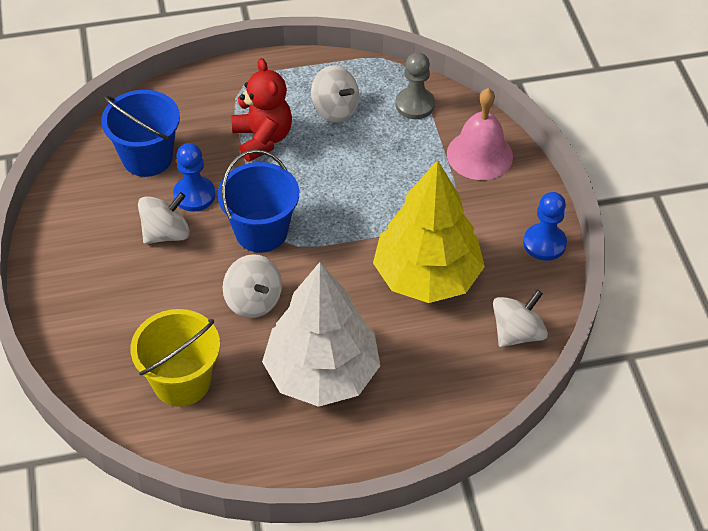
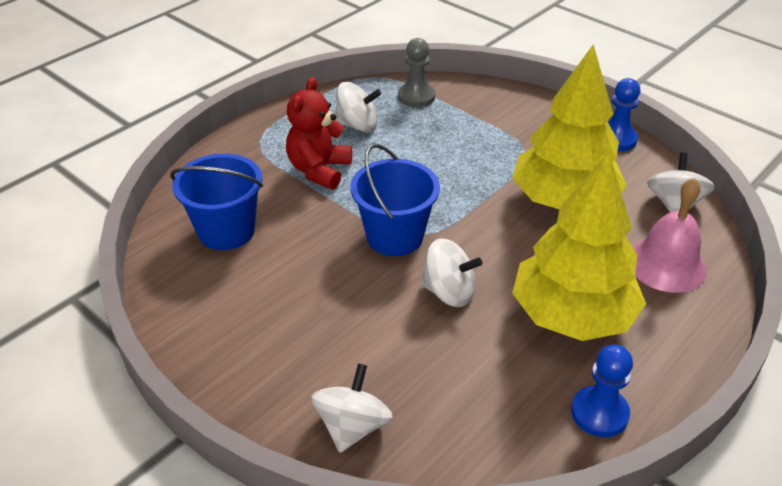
camera: 35 degrees left, 10 degrees down
(166, 233) = (309, 281): white spinning top -> white spinning top (352, 426)
(181, 382) = (461, 396): yellow bucket -> none
(194, 195) = (303, 238): blue pawn -> blue pawn (599, 413)
(262, 139) = (319, 170): red teddy bear -> red teddy bear turned 105 degrees counterclockwise
(322, 373) = (572, 316): white tree -> yellow tree
(479, 155) = (502, 106): pink bell -> pink bell (666, 264)

